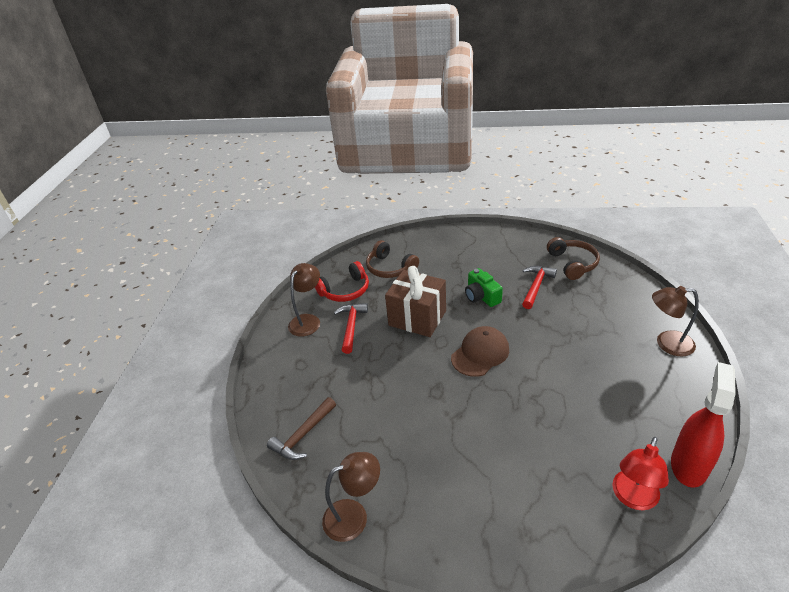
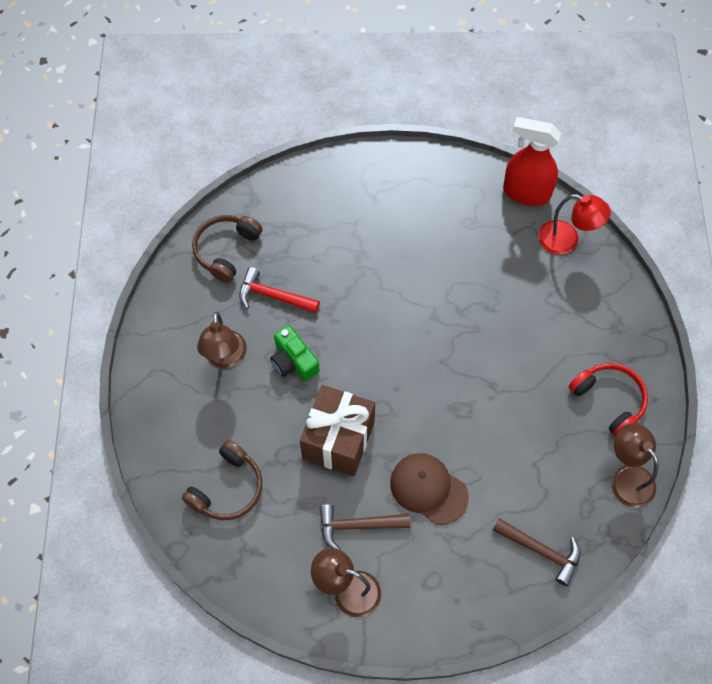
camera: 100 degrees left, 25 degrees up
(345, 290) = (280, 548): red headphones -> red headphones (609, 400)
(351, 326) = (358, 525): red hammer -> brown hammer
(480, 353) = (399, 363): brown cap -> brown cap (428, 489)
(481, 296) = (293, 361): green camera -> green camera turned 90 degrees clockwise
(572, 263) = (226, 250): brown headphones -> brown headphones turned 45 degrees counterclockwise
(667, 343) = (372, 178): brown lamp -> brown lamp (225, 358)

